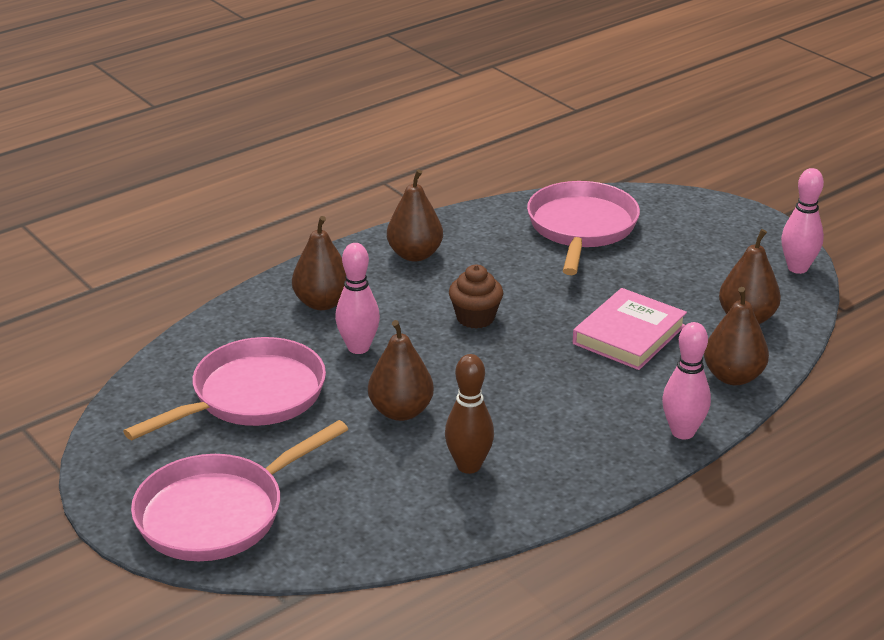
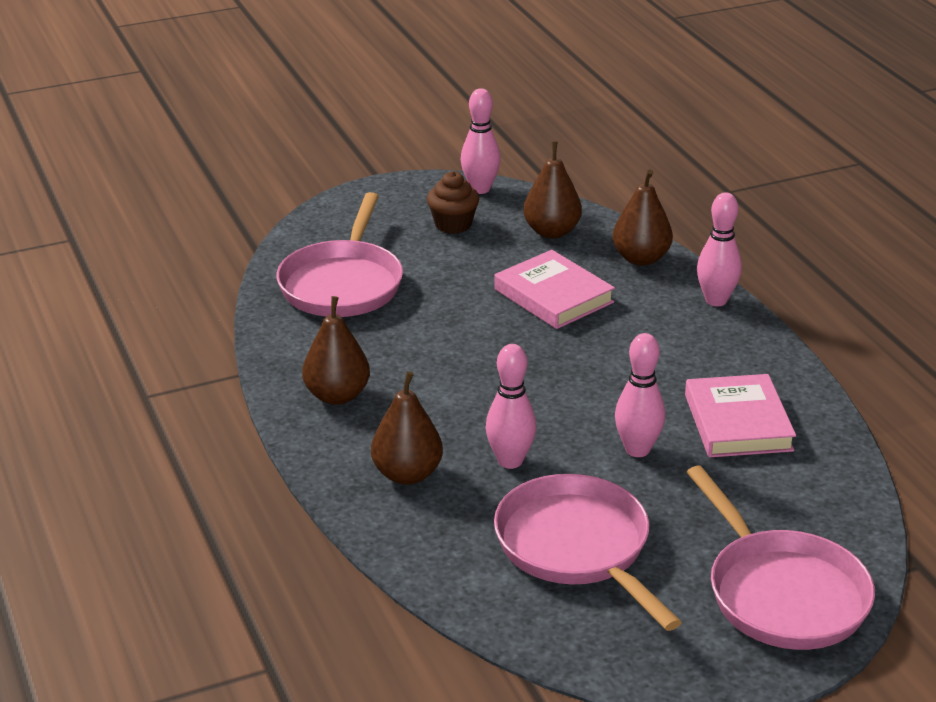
camera: 75 degrees left, 0 degrees up
(401, 411) = (637, 449): brown pear -> pink bowling pin
(469, 466) = (738, 422): brown bowling pin -> pink book
(475, 318) = (485, 377): brown cupcake -> brown cupcake (453, 224)
(581, 228) = (343, 283): pink pan -> pink pan turned 105 degrees counterclockwise

